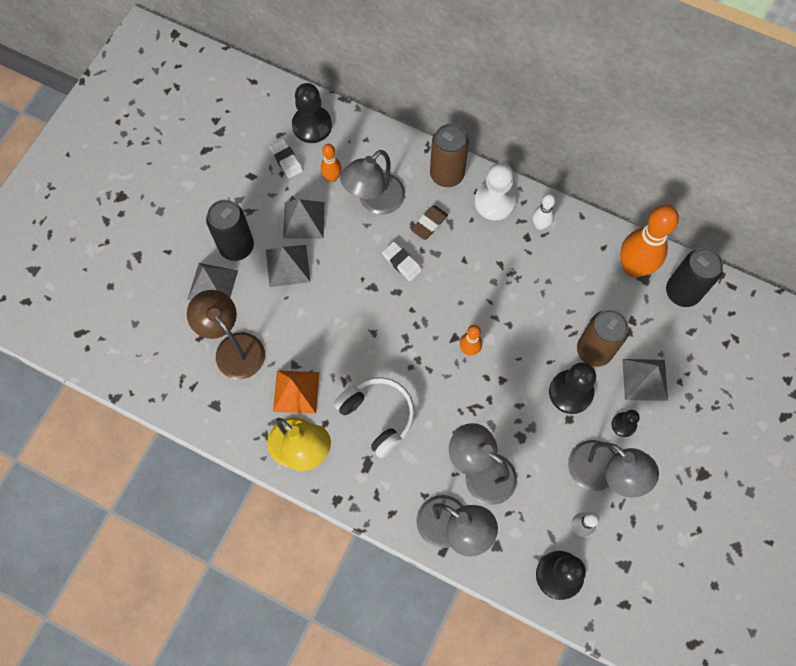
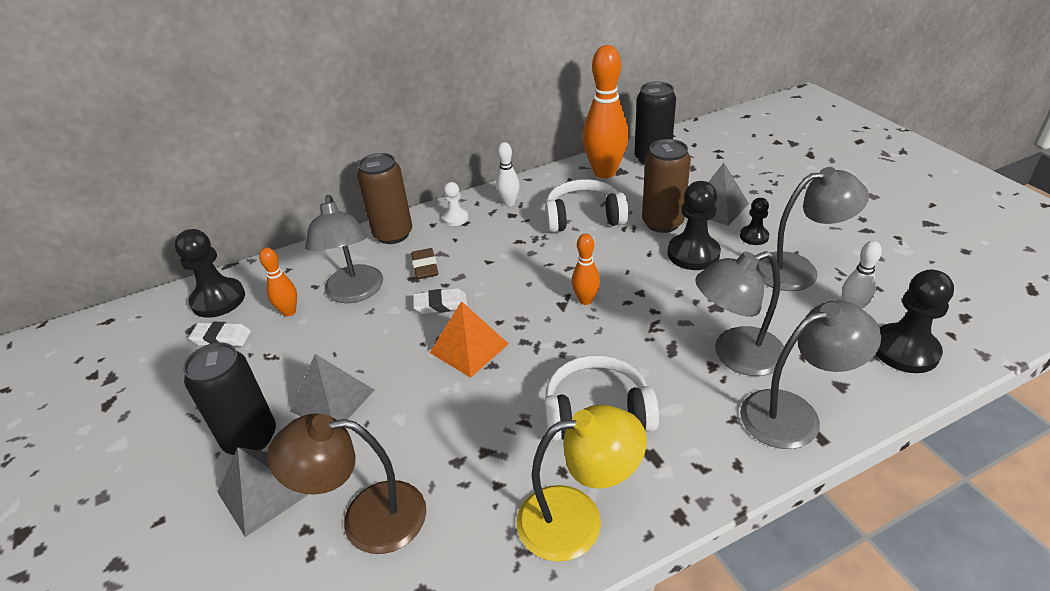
camera: 50 degrees left, 30 degrees down
(296, 391) = (492, 479): orange pyramid -> orange pyramid (469, 348)
(303, 220) = (301, 358): grey pyramid -> none
(494, 202) = (455, 218): white pawn -> white pawn, size x0.55
(560, 290) = (584, 217): none -> white headphones

